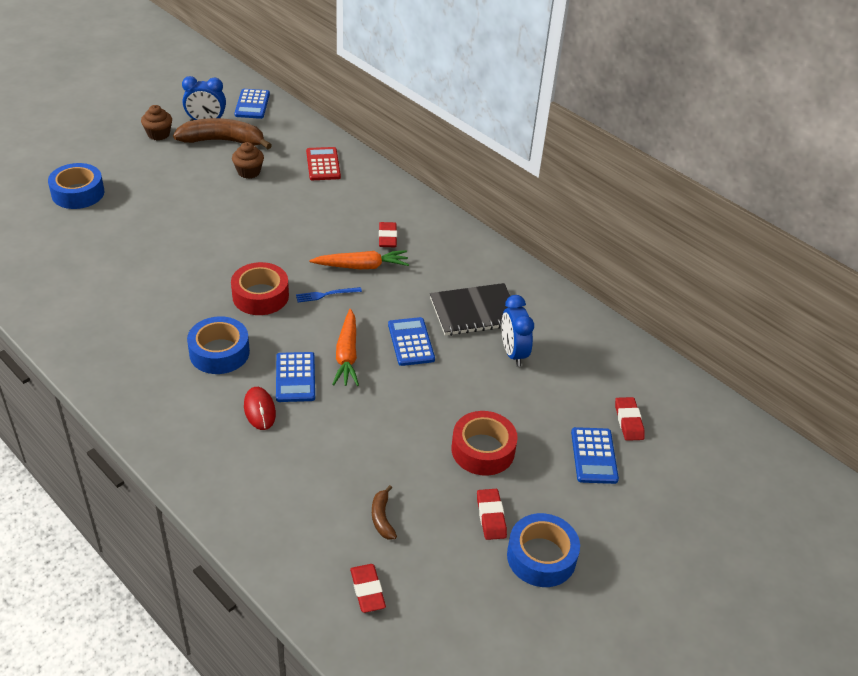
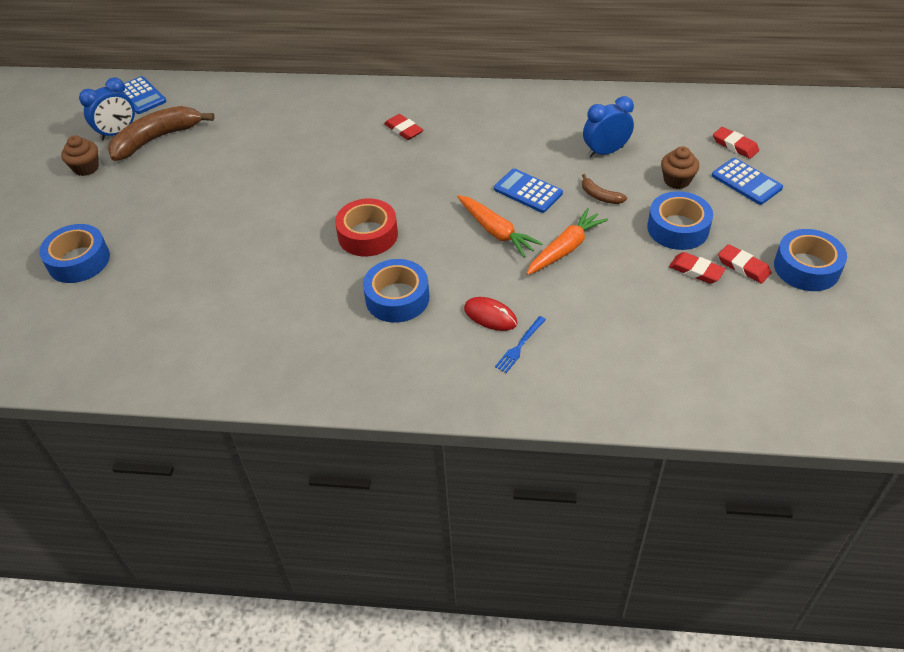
camera: 35 degrees left, 5 degrees up
(249, 172) = (217, 149): brown cupcake -> brown cupcake (677, 180)
(295, 377) = (482, 274): blue calculator -> none
(323, 164) = (273, 107): red calculator -> none
(326, 294) = (418, 200): blue fork -> blue fork (520, 346)
(361, 266) = (414, 162): orange carrot -> orange carrot (565, 249)
(367, 590) = (741, 376): red eraser -> red eraser (696, 271)
(382, 518) = (681, 322): brown banana -> brown banana (600, 196)
(474, 311) = (540, 141): black notebook -> none
(483, 450) = (678, 228): red tape -> blue tape
(513, 353) = (605, 151): blue clock -> blue clock turned 120 degrees clockwise

